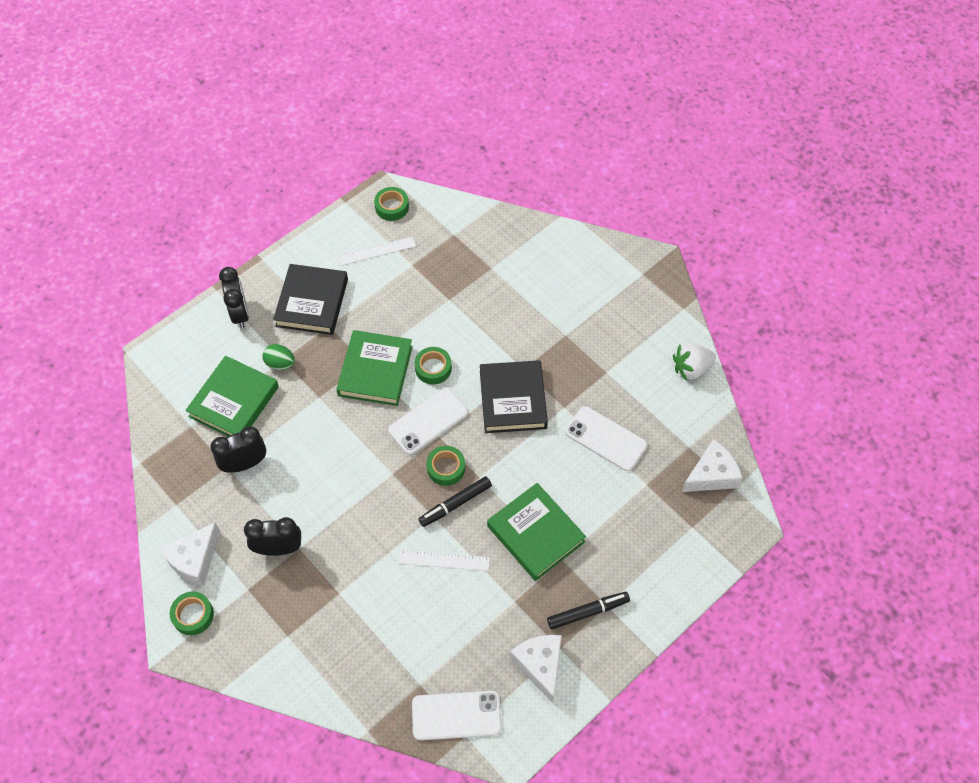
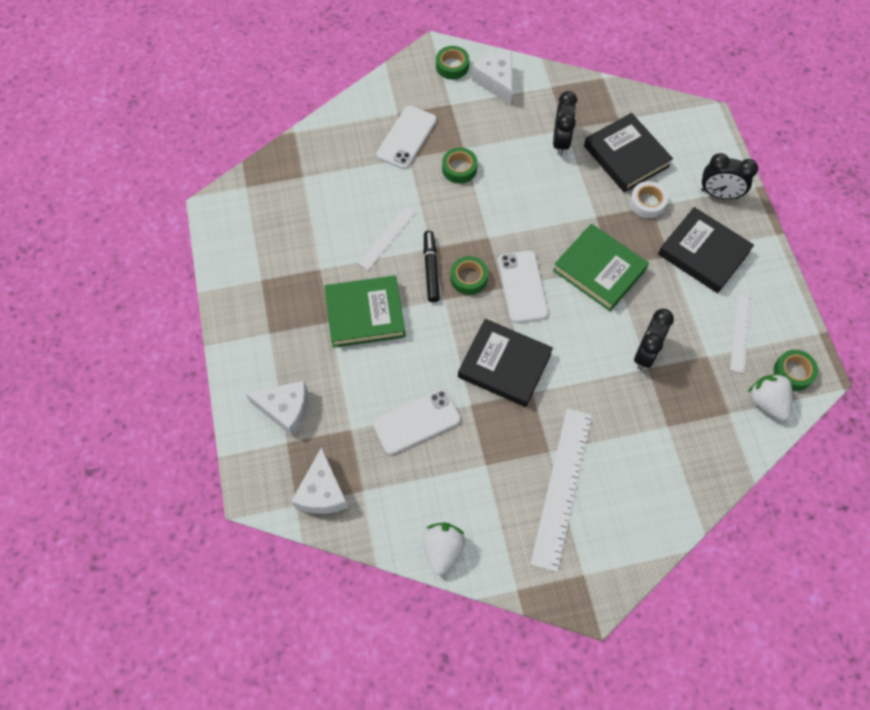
camera: 120 degrees right, 5 degrees up
(234, 401) = (626, 156): green book -> black book
(278, 548) = (471, 135): black clock -> black clock (646, 353)
(280, 364) = (647, 203): green egg -> white tape
(428, 214) = (767, 402): none -> white strawberry
(433, 368) = (576, 317): green tape -> green tape (459, 168)
(456, 715) = (264, 188): white phone -> white phone (406, 137)
(540, 665) = (258, 259): white cheese -> white cheese (285, 409)
(588, 314) = (561, 487): none -> white ruler
(588, 612) = (274, 315): black marker -> none

